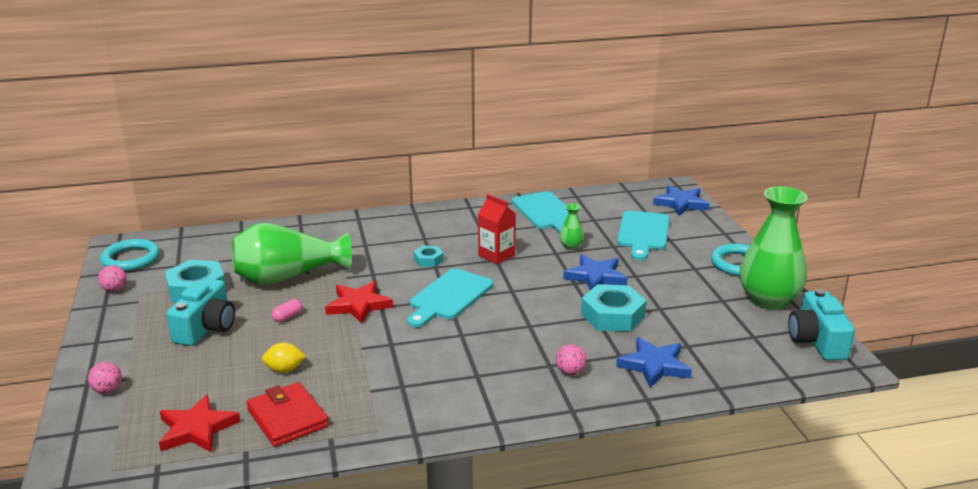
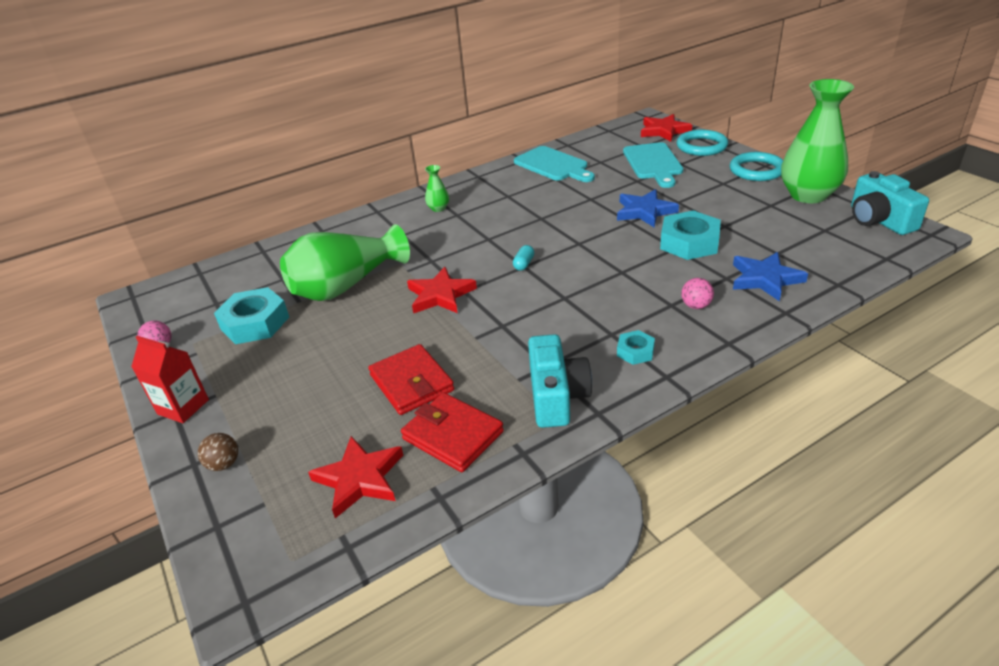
camera: 15 degrees left, 10 degrees up
(107, 390) = (224, 464): pink ball -> brown ball
(131, 259) = (158, 309): turquoise ring -> turquoise ring (701, 146)
(206, 328) = (294, 361): turquoise camera -> turquoise camera (556, 396)
(284, 369) = (411, 383): yellow lemon -> red wallet
(287, 317) = (375, 326): pink capsule -> none
(428, 260) = (477, 234): turquoise nut -> turquoise nut (635, 351)
(449, 297) = (524, 264): turquoise cutting board -> turquoise capsule
(496, 255) = (538, 214): red carton -> red carton (183, 407)
(571, 246) = (600, 190): green vase -> green vase (438, 208)
(681, 203) = (664, 131): blue star -> red star

